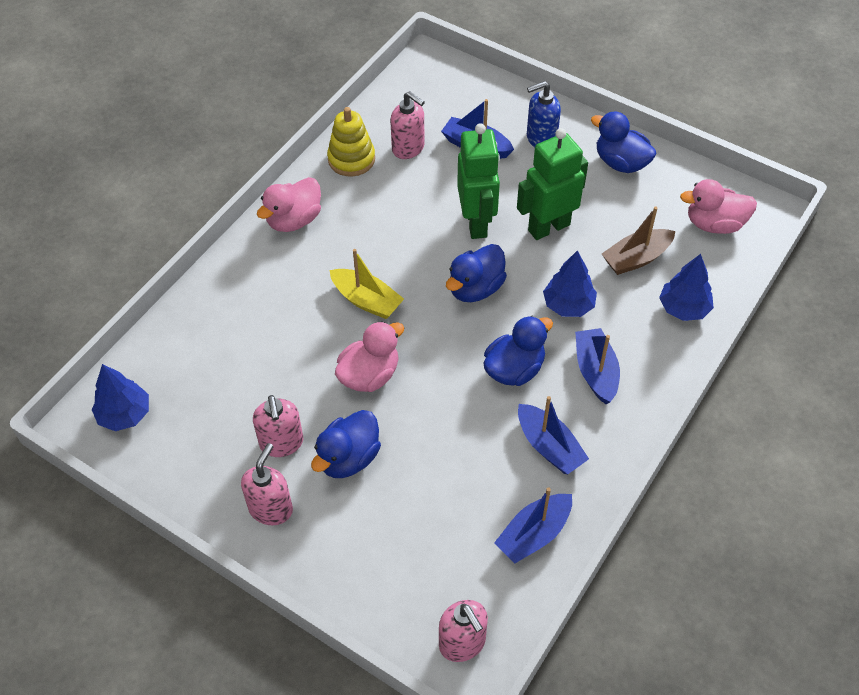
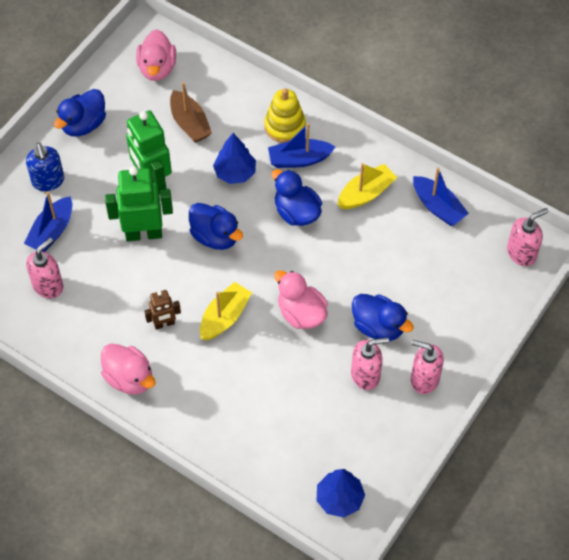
camera: 90 degrees left, 5 degrees up
(351, 159) = (57, 333): yellow stacking toy -> yellow stacking toy (285, 126)
(359, 246) = (164, 324): none -> brown robot
(549, 447) = (366, 193): blue boat -> yellow boat
(684, 308) = (241, 98): blue tree -> none

